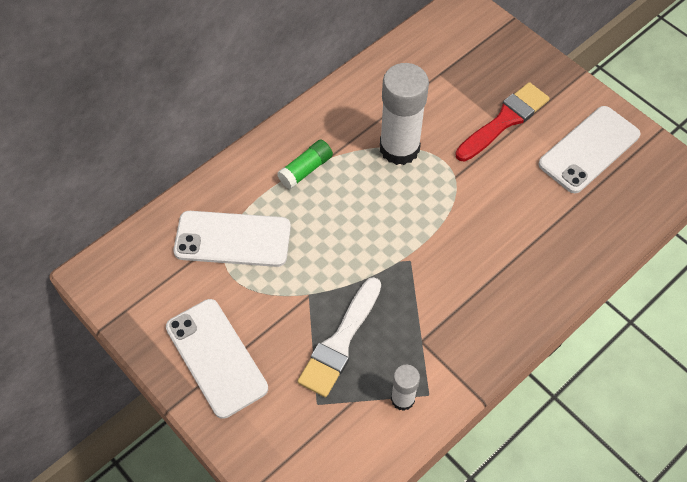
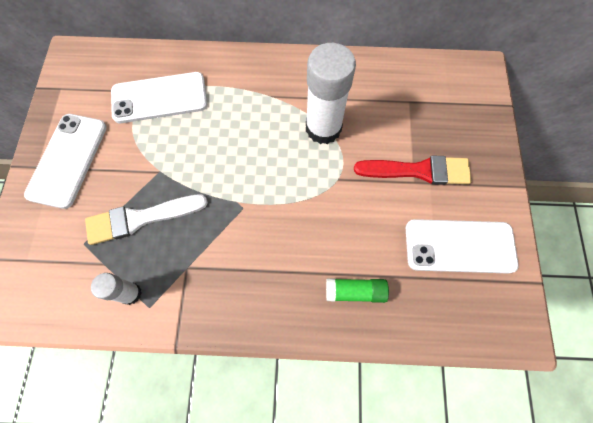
camera: 45 degrees right, 10 degrees up
(232, 239) = (159, 98): white phone -> white phone turned 60 degrees counterclockwise
(306, 170) = (249, 92): green glue stick -> green glue stick (355, 291)

